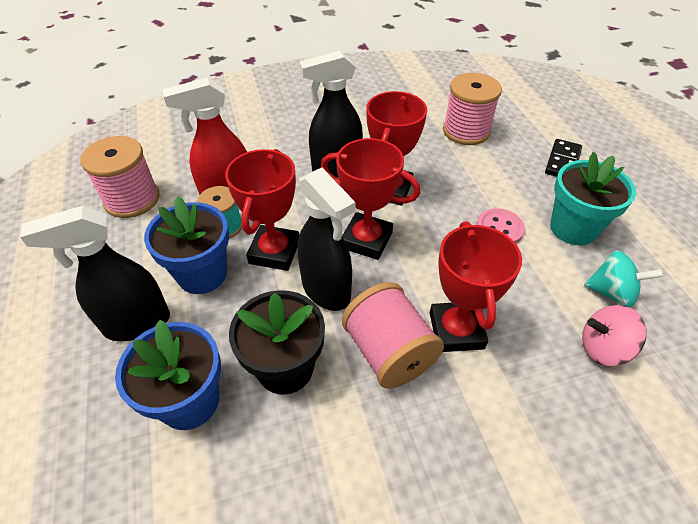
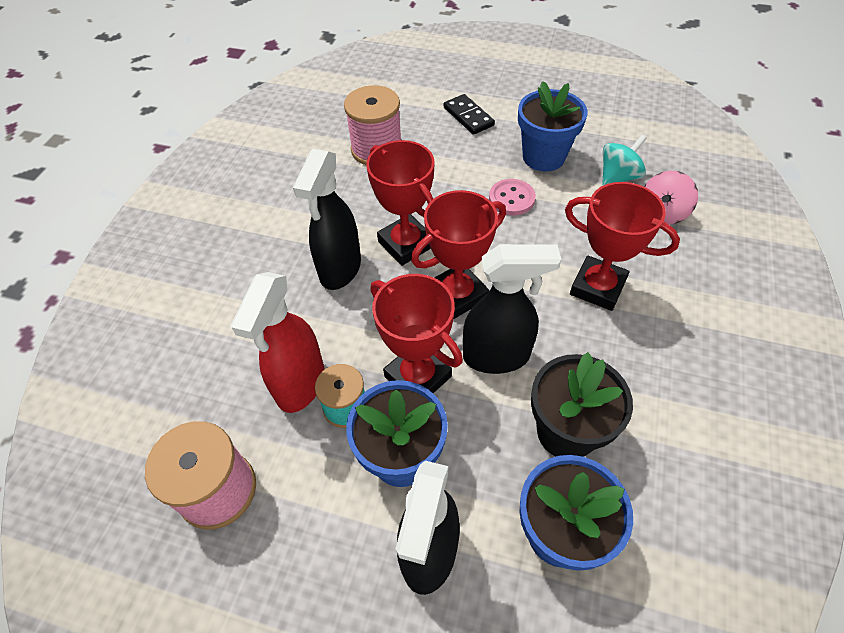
camera: 55 degrees left, 5 degrees up
(389, 352) = (593, 344): pink spool -> none
(573, 228) = (543, 157): turquoise flower pot -> blue flower pot

